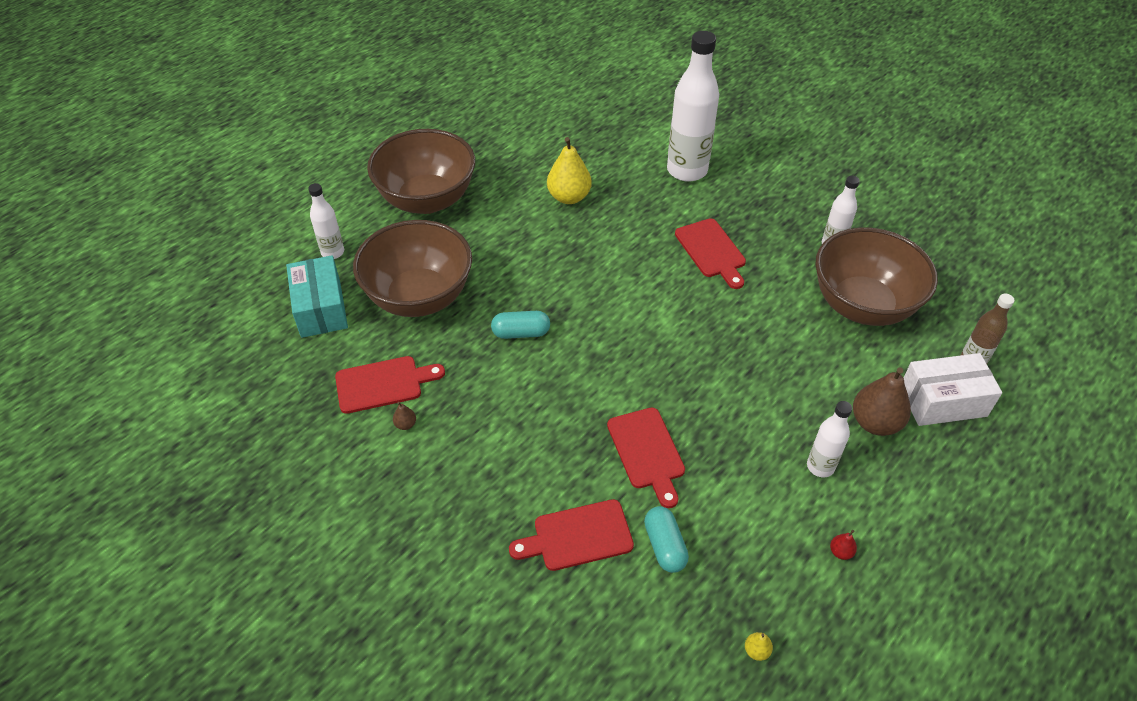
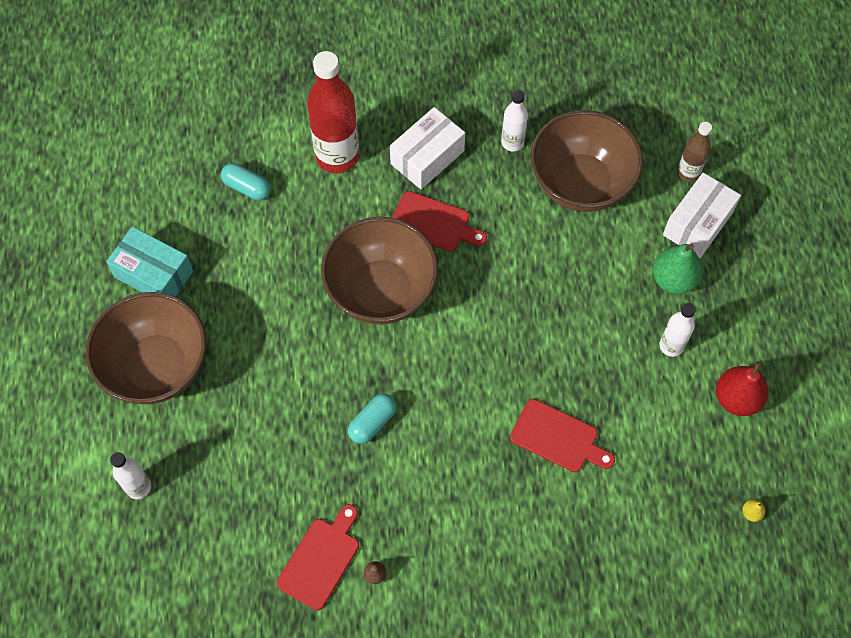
camera: 45 degrees left, 15 degrees up
(320, 308) = (193, 545): turquoise box -> turquoise box (154, 274)
(419, 297) = (260, 462): brown bowl -> brown bowl (381, 291)
(569, 197) = (272, 263): yellow pear -> none
(578, 536) = (578, 542): red cutting board -> none
(664, 546) = (636, 496): turquoise capsule -> turquoise capsule (247, 187)
(687, 170) = (337, 156): white bottle -> red bottle
(753, 211) = (427, 157): none -> white box
(840, 552) = (737, 398): red pear -> red pear, size x2.36
(875, 423) = (673, 279): brown pear -> green pear

